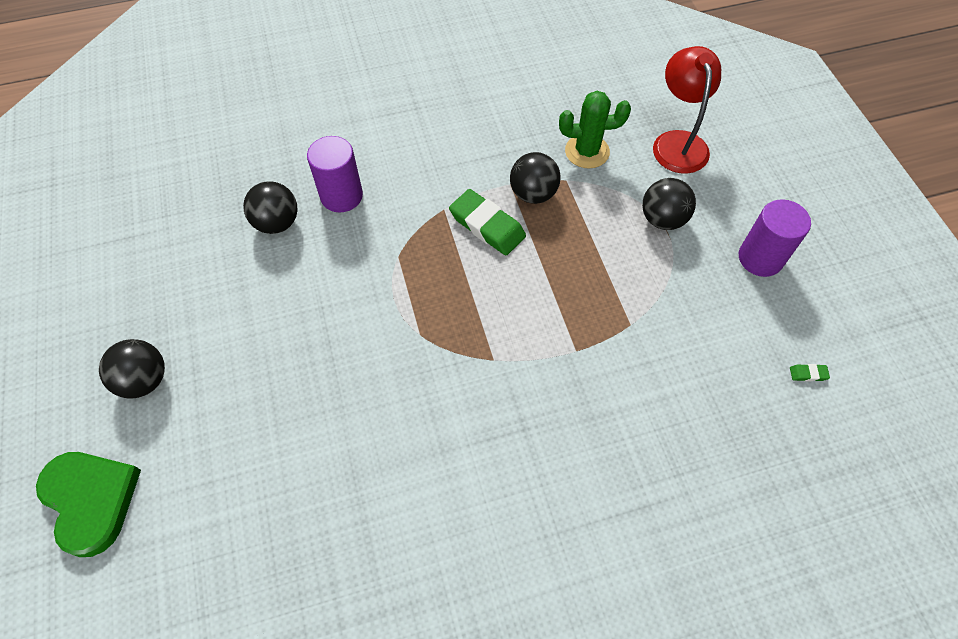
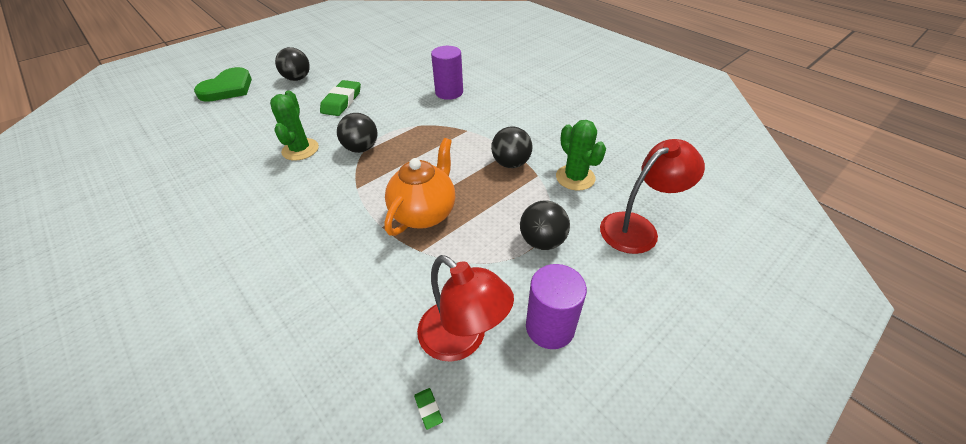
camera: 65 degrees right, 15 degrees down
(277, 223) = (415, 80): black ball -> black ball (361, 148)
(368, 410) = (300, 149): none -> green cactus
(487, 226) = (466, 151): green eraser -> green eraser (342, 101)
(575, 303) = (424, 213): none -> orange teapot
(750, 326) = (462, 339): none -> red lamp

